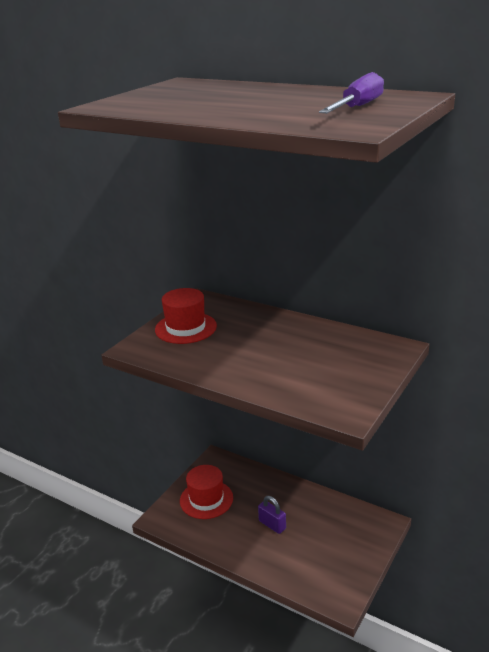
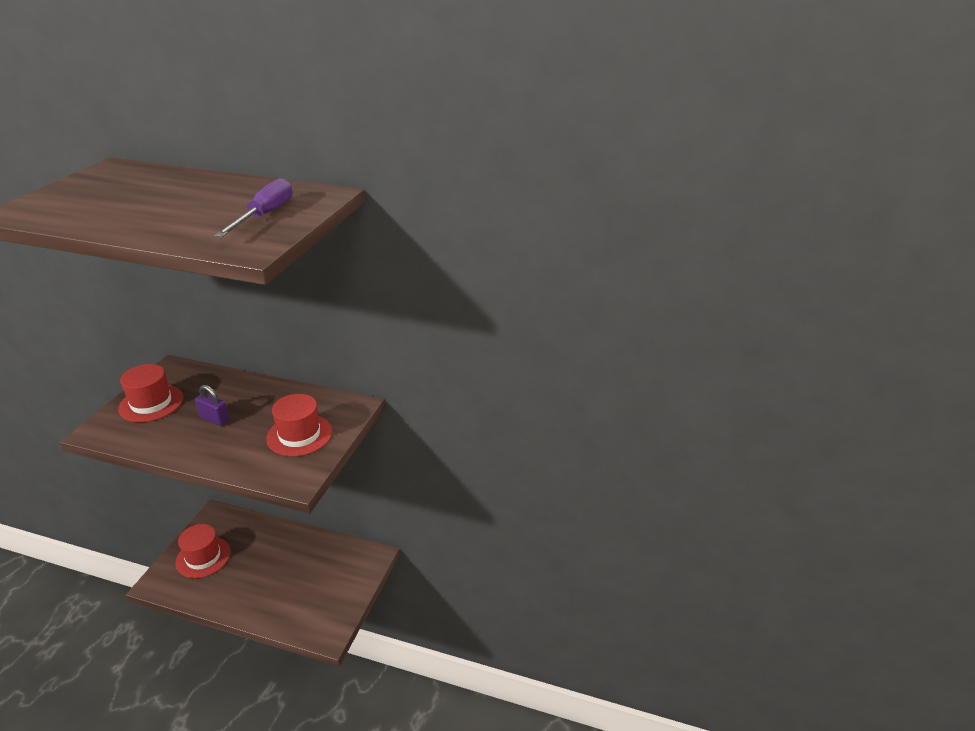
camera: 15 degrees left, 5 degrees up
(272, 525) = (268, 573): purple padlock -> purple padlock (215, 419)
(342, 369) = (299, 435): none -> red hat

